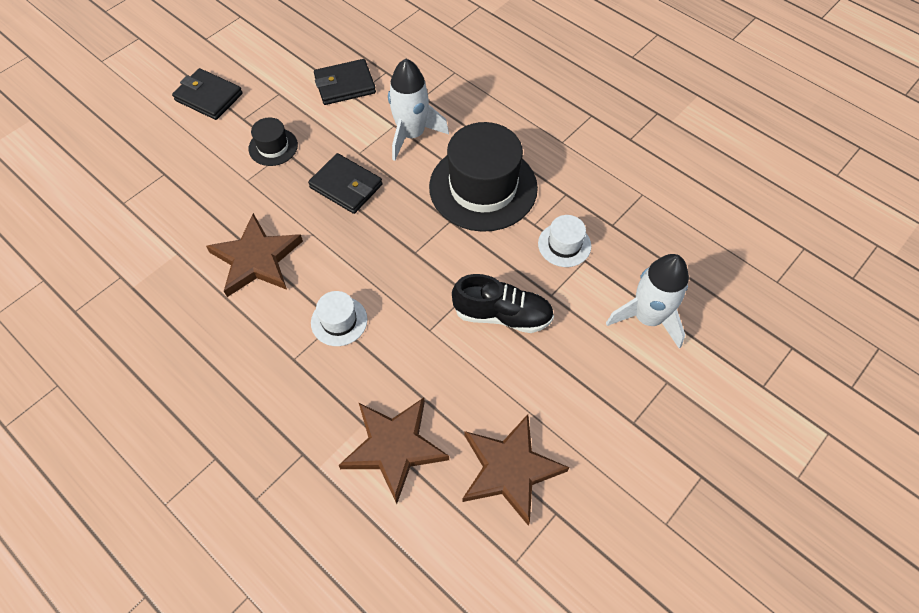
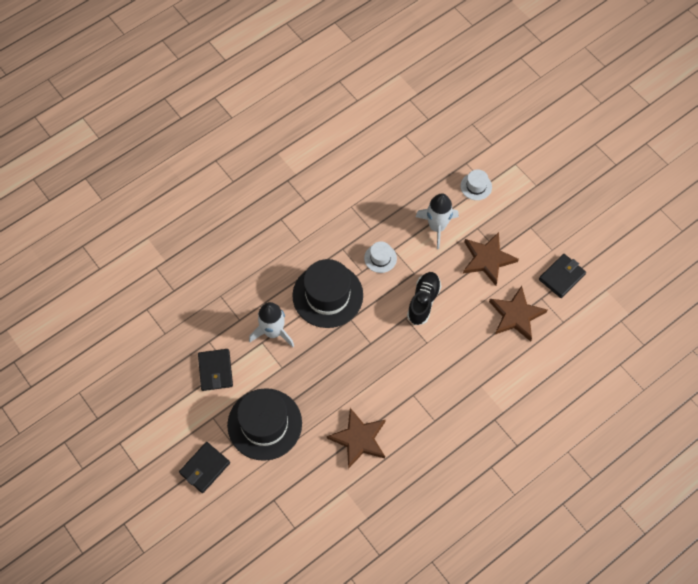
camera: 80 degrees left, 5 degrees up
(273, 147) = (264, 424): black hat -> black hat, size x2.13
(339, 321) = (413, 392): white hat -> white hat (476, 186)
(346, 186) = (310, 379): black wallet -> black wallet (561, 277)
(394, 447) = (497, 371): brown star -> brown star (487, 259)

